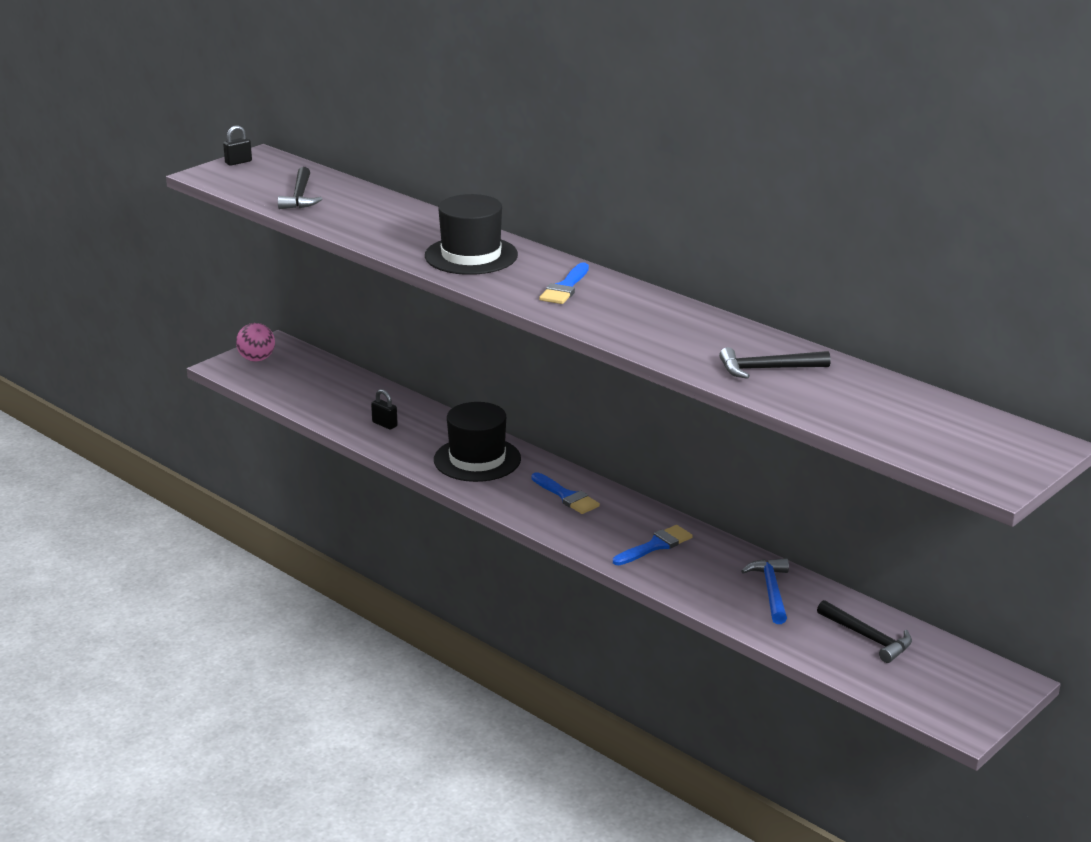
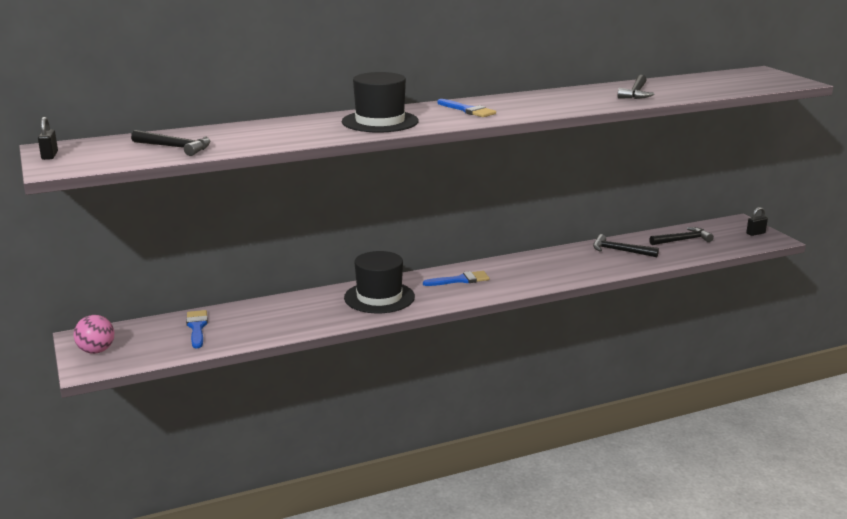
camera: 65 degrees left, 5 degrees down
(384, 424) = (286, 319): black padlock -> black padlock (755, 233)
(655, 546) = (546, 268): blue brush -> blue brush (197, 327)
(771, 591) = (620, 251): blue hammer -> black hammer

